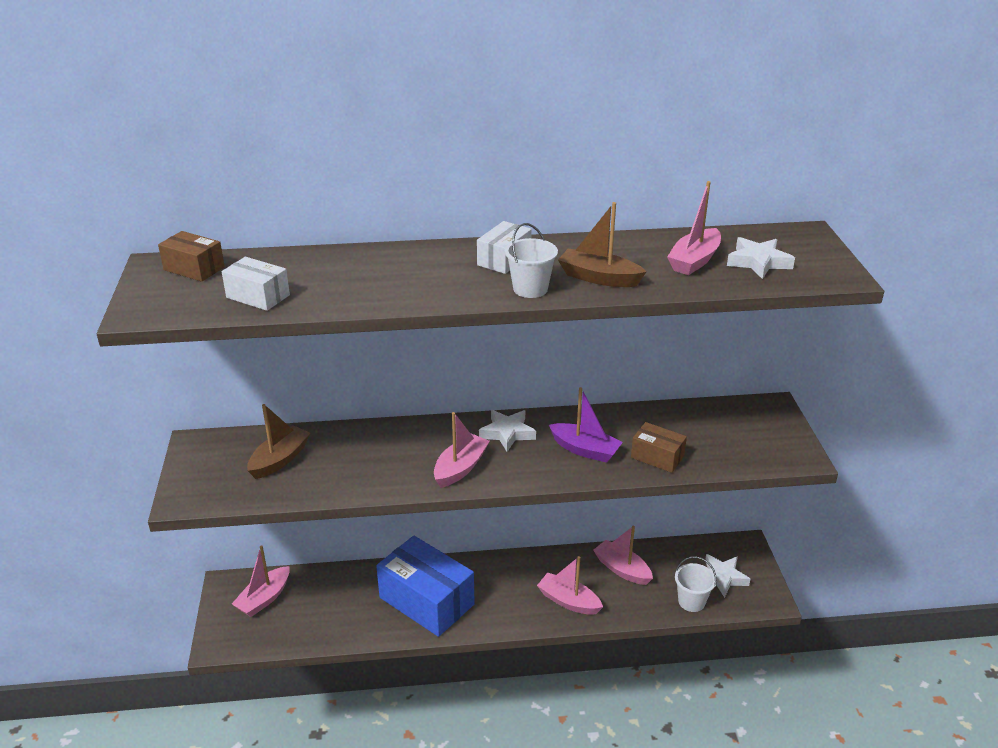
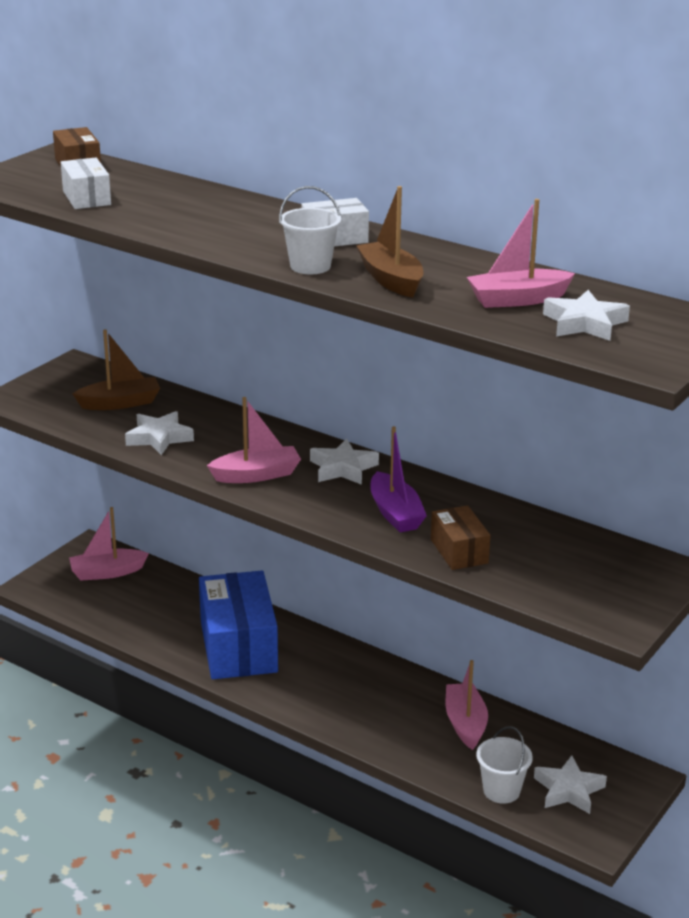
camera: 40 degrees right, 5 degrees down
(350, 474) = (159, 438): none -> white star
(568, 601) = (371, 719): pink boat -> none

